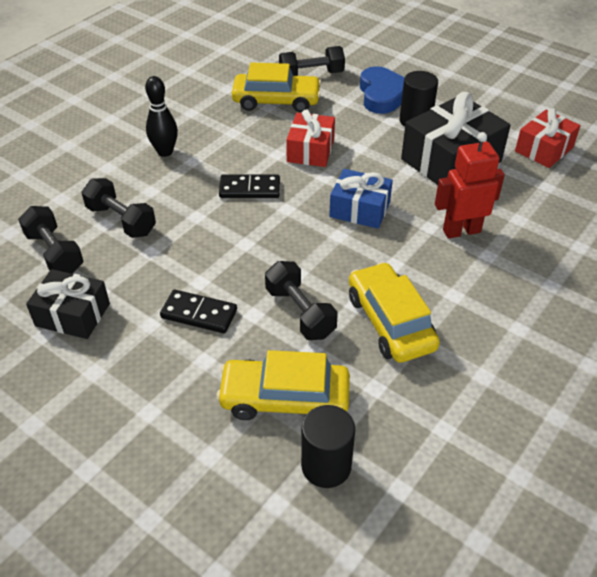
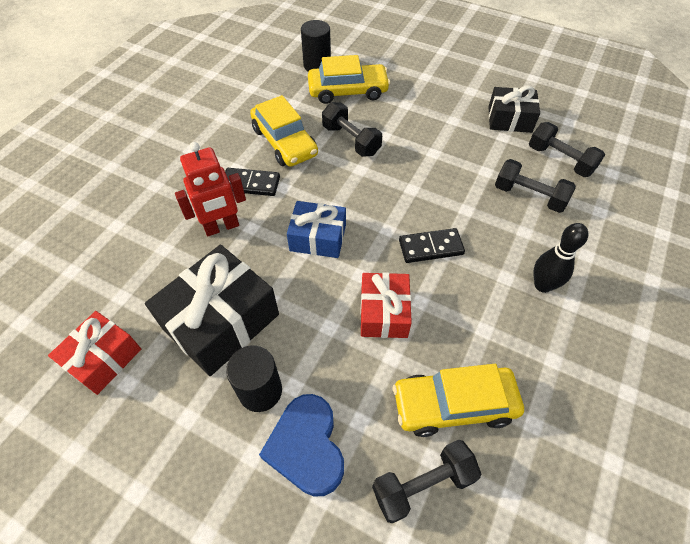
camera: 170 degrees right, 10 degrees up
(199, 314) = (423, 130): black domino -> black domino (250, 184)

